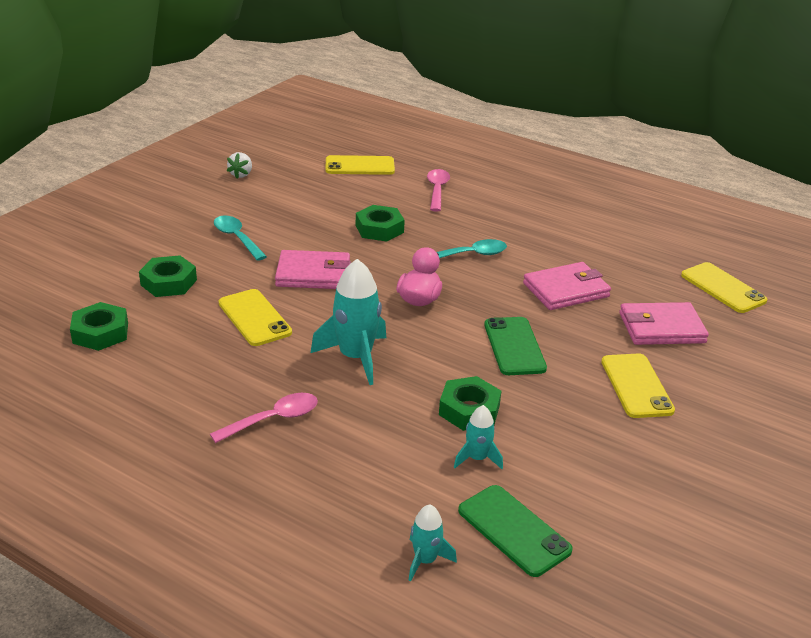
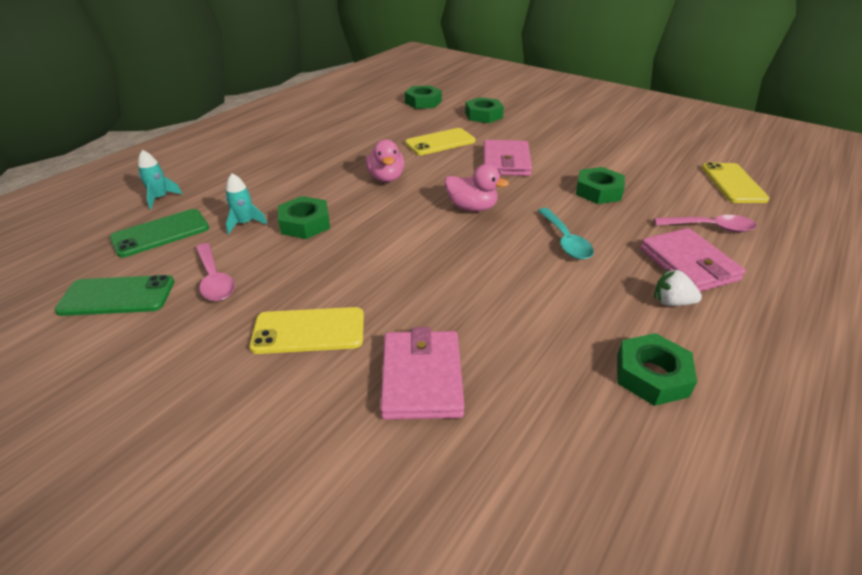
camera: 95 degrees right, 5 degrees up
(237, 238) = (553, 133): turquoise spoon -> none
(241, 174) = (666, 131): white strawberry -> white strawberry (671, 302)
(273, 419) = (321, 151): pink spoon -> pink spoon (214, 280)
(356, 357) = (386, 178): turquoise rocket -> pink duck
(514, 346) = (392, 254): green phone -> green phone (117, 296)
(566, 290) = (504, 303): pink wallet -> pink wallet (688, 264)
(619, 242) = (651, 375): none -> green nut
(723, 288) = (540, 488): yellow phone -> none

